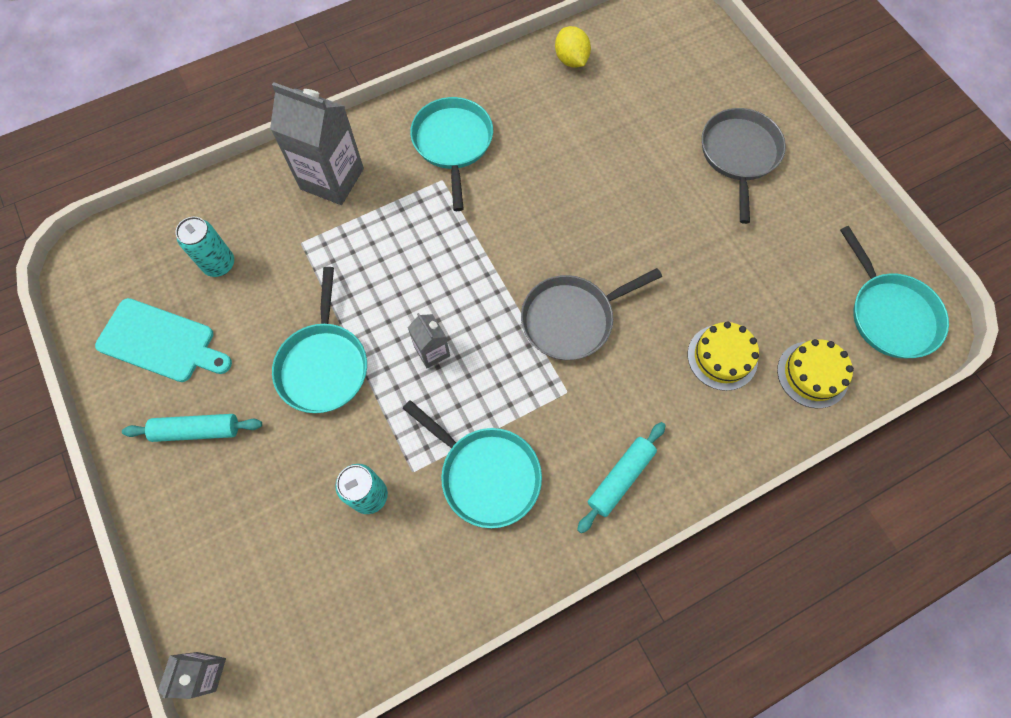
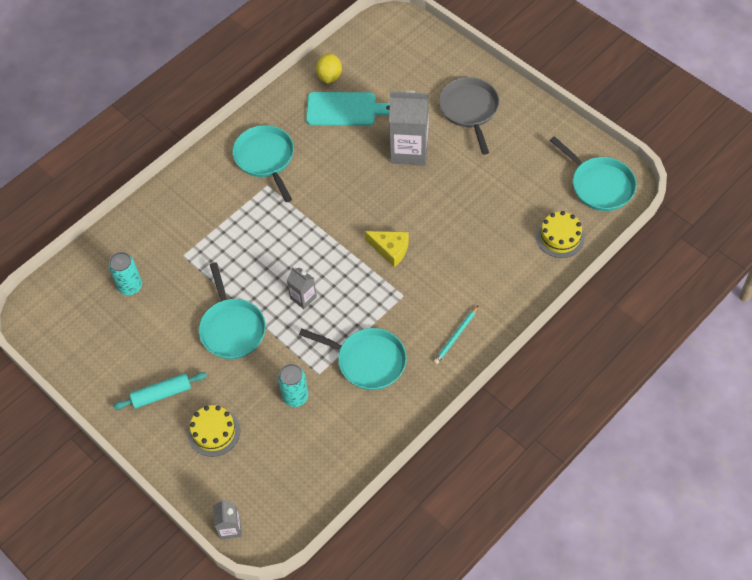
camera: 15 degrees left, 10 degrees down
(161, 342) = (111, 348): turquoise cutting board -> turquoise cutting board (345, 109)
(332, 179) = (187, 207): grey carton -> grey carton (409, 150)
(571, 60) = (329, 76): yellow lemon -> yellow lemon turned 45 degrees clockwise
(571, 319) = (390, 250): grey pan -> yellow cheese
(620, 478) = (456, 336): turquoise rolling pin -> turquoise pencil
(722, 357) = (498, 244): yellow cake -> yellow cake (214, 432)

